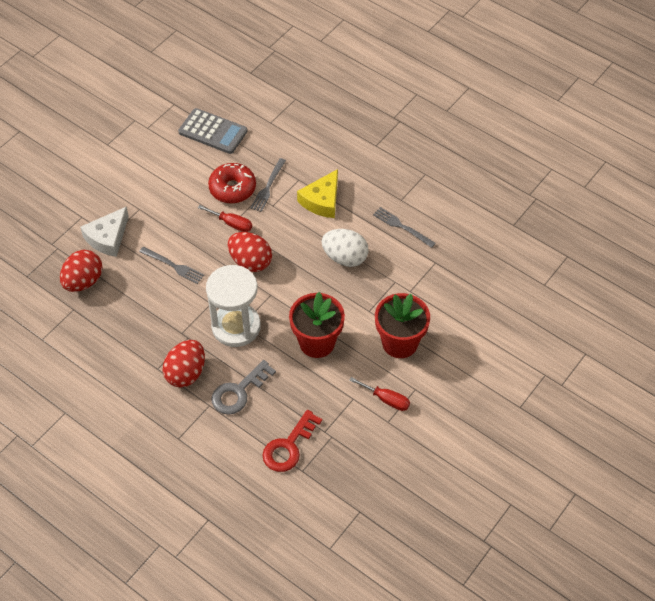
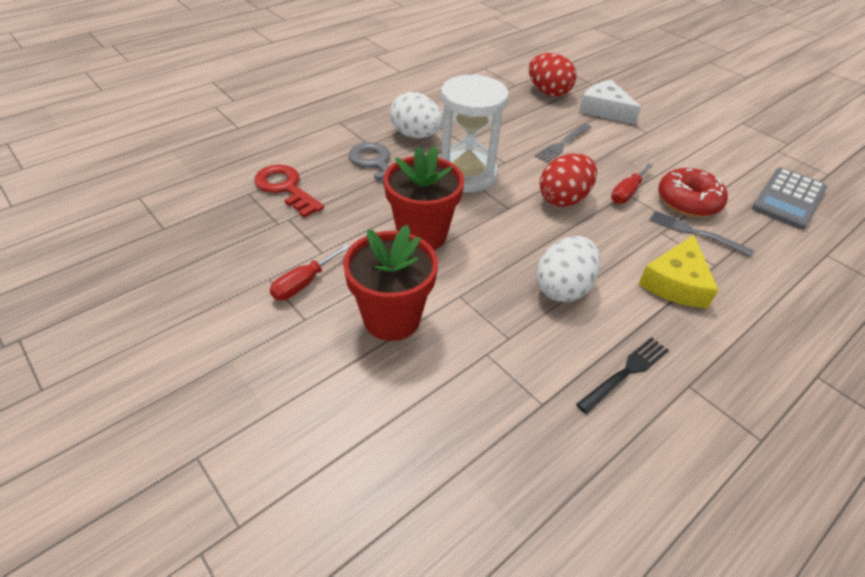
camera: 100 degrees right, 10 degrees down
(186, 373) = (415, 135): red egg -> white egg
(322, 200) = (676, 283): yellow cheese -> yellow cheese turned 105 degrees counterclockwise
(402, 226) = (626, 372): grey fork -> black fork

